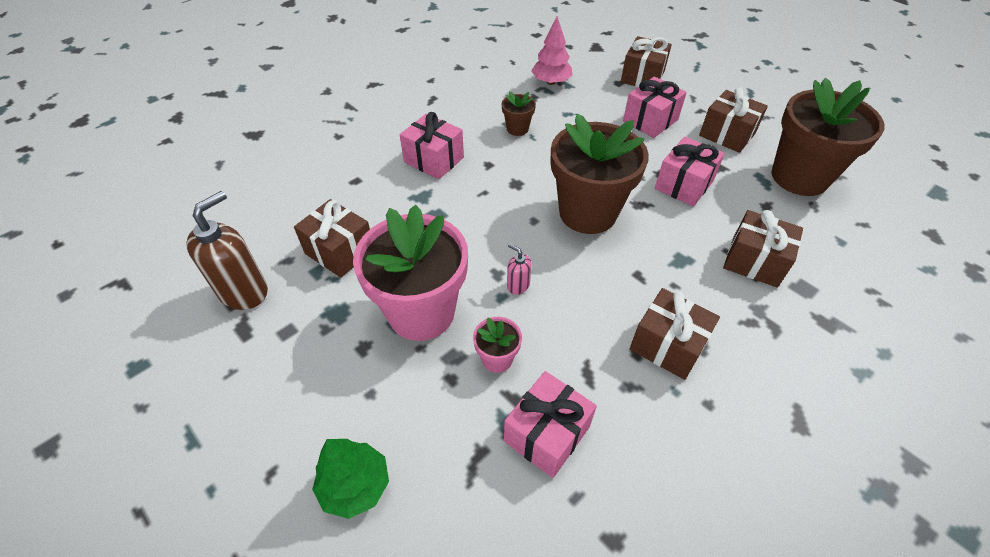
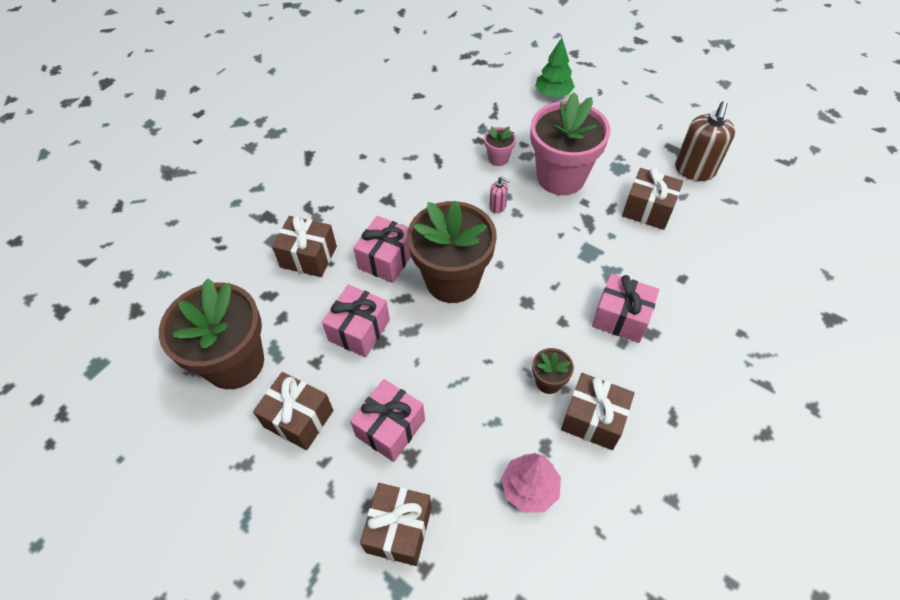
camera: 170 degrees right, 5 degrees up
(547, 434) = (458, 128): pink gift -> pink gift (386, 259)
(667, 345) = (385, 184): brown gift -> brown gift (593, 419)

